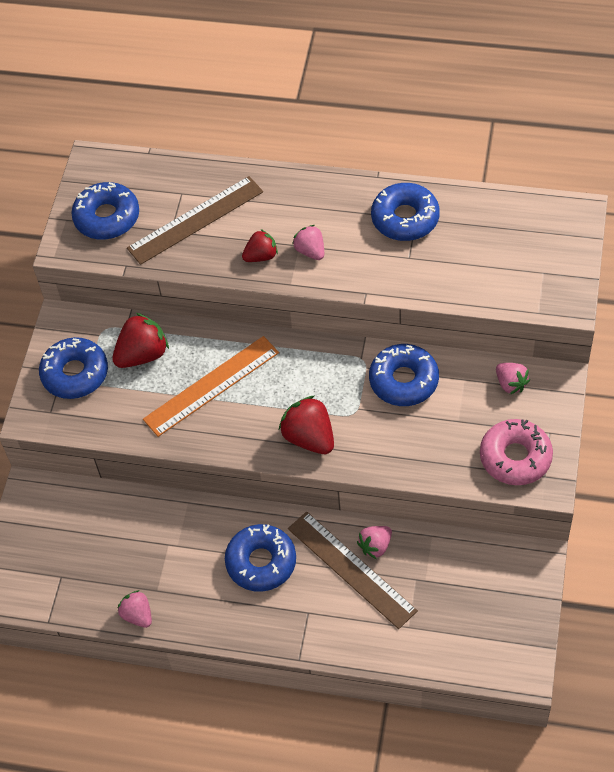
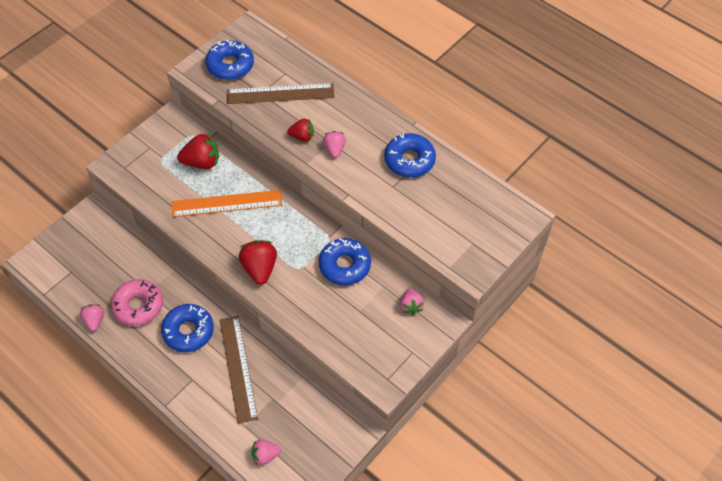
camera: 25 degrees right, 0 degrees up
(75, 374) = (155, 152): blue donut -> none
(375, 546) = (263, 362): pink strawberry -> pink strawberry (265, 455)
(515, 457) = (377, 355): pink donut -> pink donut (138, 306)

